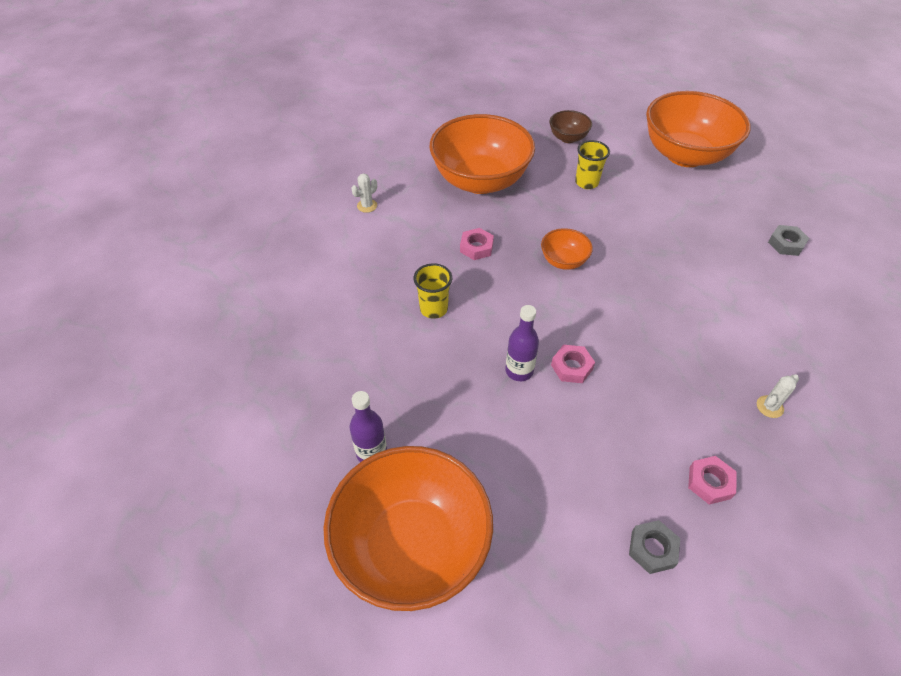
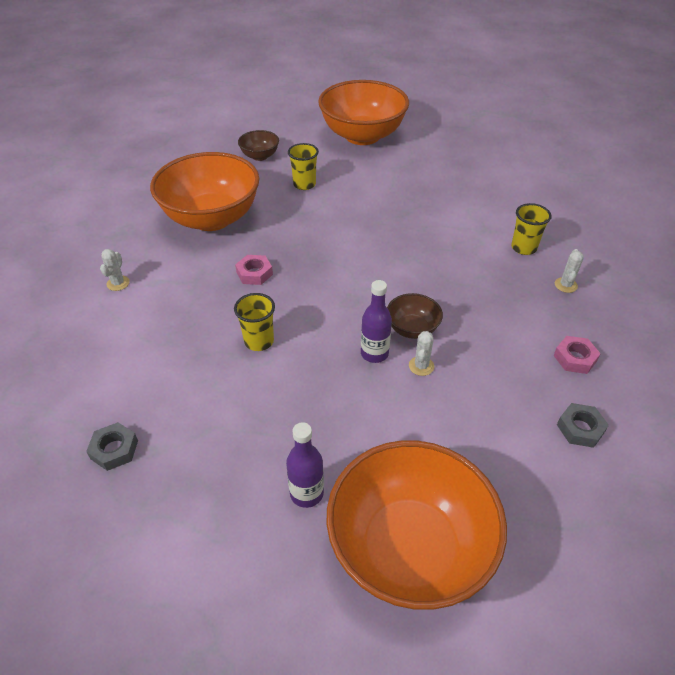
camera: 35 degrees left, 5 degrees down
(551, 405) = (421, 366): none -> white cactus
(563, 261) = (337, 252): orange bowl -> none
(572, 367) = (412, 329): pink nut -> brown bowl
(757, 346) = (523, 248): none -> yellow cup
(786, 244) = (482, 170): grey nut -> grey nut (114, 449)

